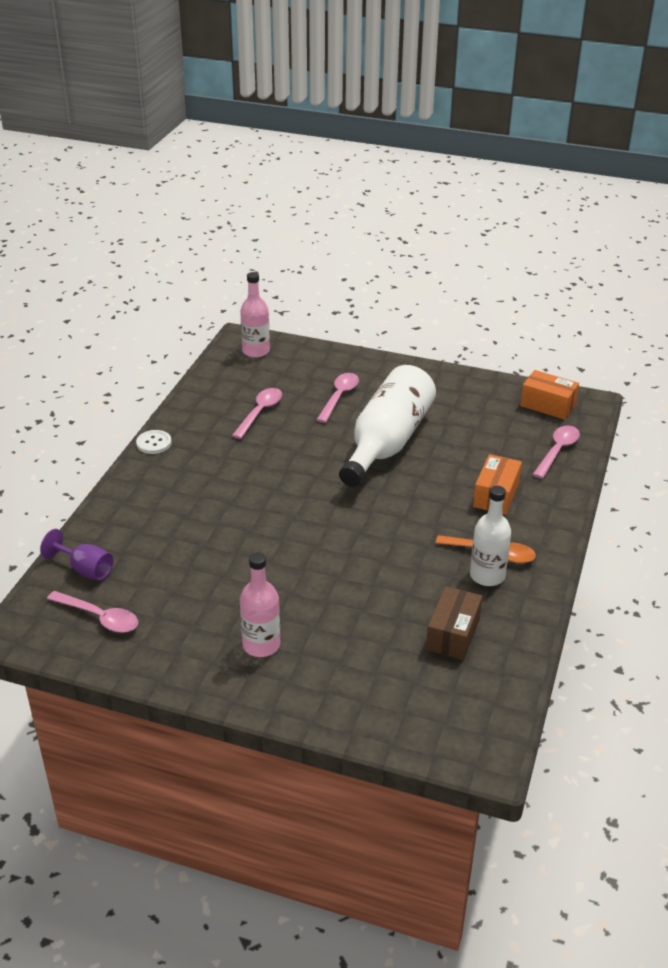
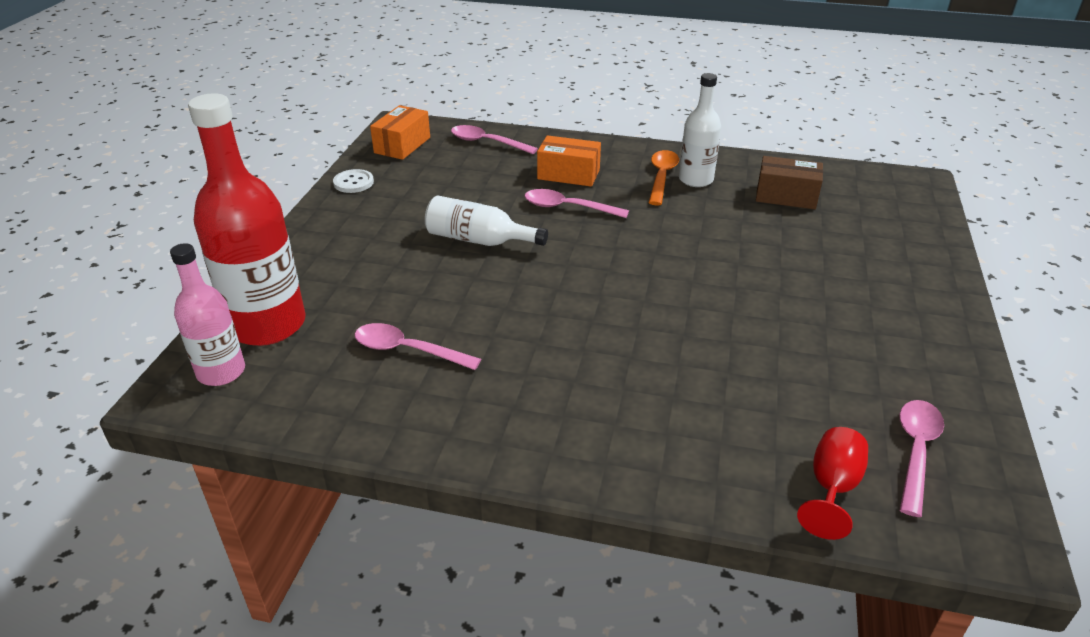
camera: 95 degrees left, 0 degrees up
(85, 569) = (832, 487): purple goblet -> red goblet
(154, 443) = (496, 461): white button -> white button (353, 182)
(261, 645) = (873, 306): pink bottle -> none
(297, 362) = (267, 325): none -> red bottle
(339, 397) = (372, 281): pink spoon -> pink spoon (568, 208)
(387, 442) = (478, 240): white bottle -> white bottle, size x0.58

